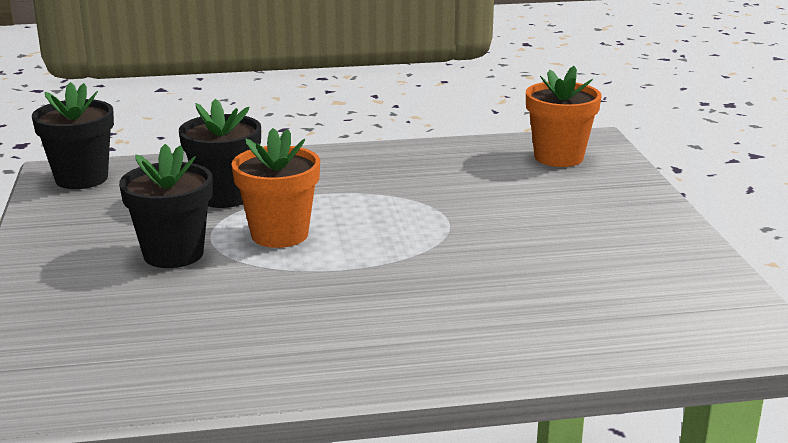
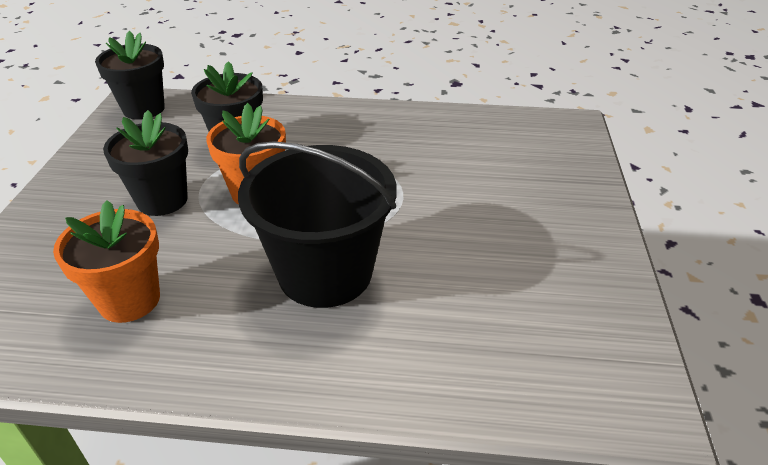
camera: 15 degrees right, 15 degrees up
(404, 287) = (325, 273): none -> black bucket
(558, 157) = (533, 139): orange flower pot -> orange flower pot (129, 300)

